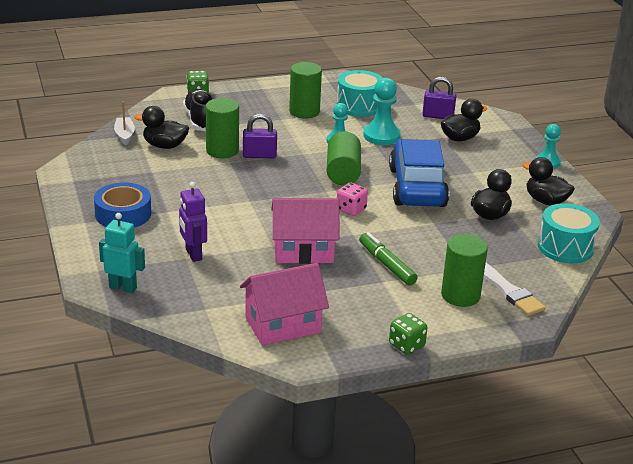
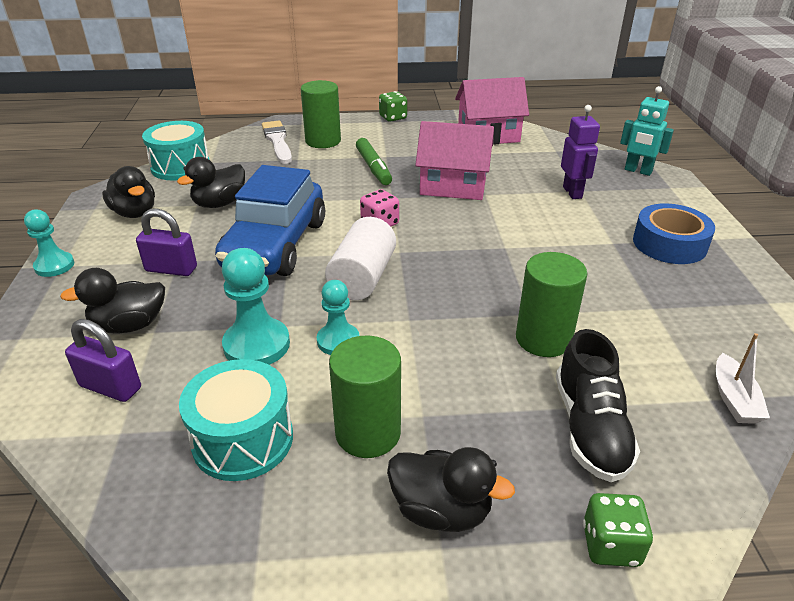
camera: 165 degrees left, 5 degrees up
(164, 146) = (647, 361): black duck -> black duck (441, 510)
(259, 155) = (481, 322): purple padlock -> purple padlock (171, 269)
(343, 172) = (362, 277): green cylinder -> white cylinder

